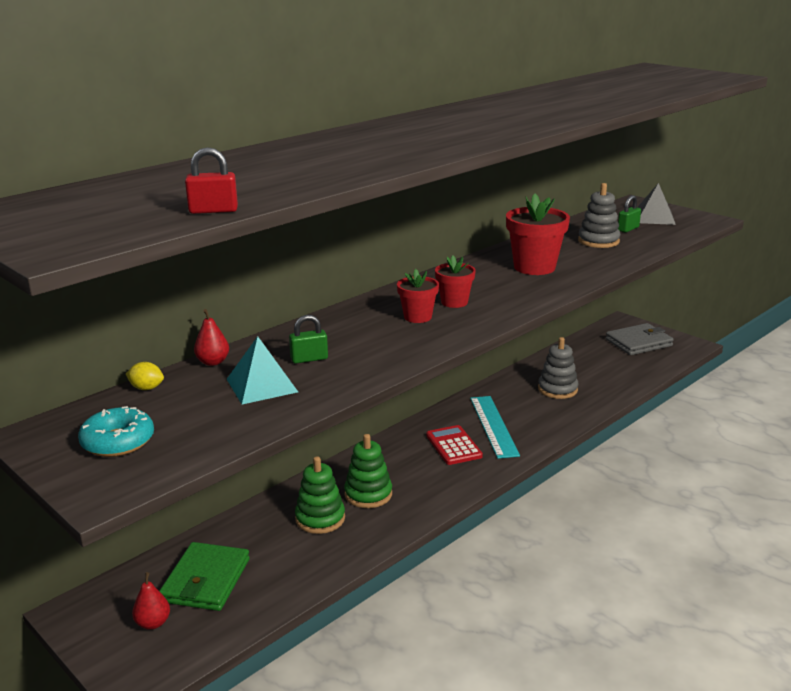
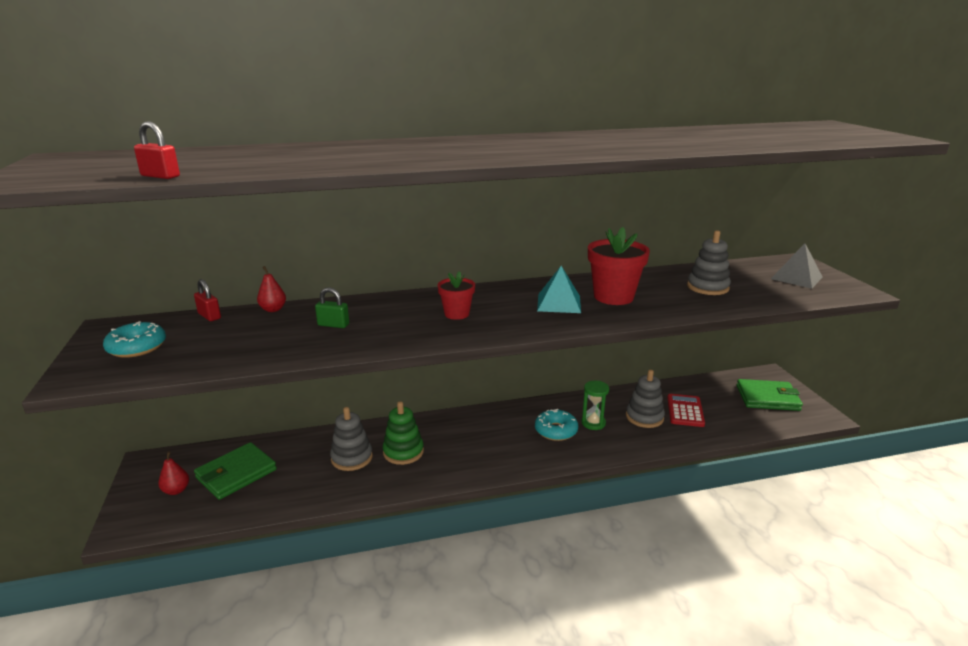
camera: 30 degrees right, 0 degrees up
(146, 388) = (209, 316): yellow lemon -> red padlock
(261, 385) = (274, 335): turquoise pyramid -> turquoise pyramid (558, 303)
(320, 518) = (352, 458): green stacking toy -> grey stacking toy
(453, 446) = (506, 436): red calculator -> red calculator (685, 411)
(454, 302) = (503, 309): red flower pot -> none
(493, 426) = (556, 431): turquoise ruler -> turquoise donut
(519, 408) = (593, 423): none -> green hourglass
(628, 229) = (754, 282): green padlock -> none
(638, 342) = (767, 398): grey wallet -> green wallet

